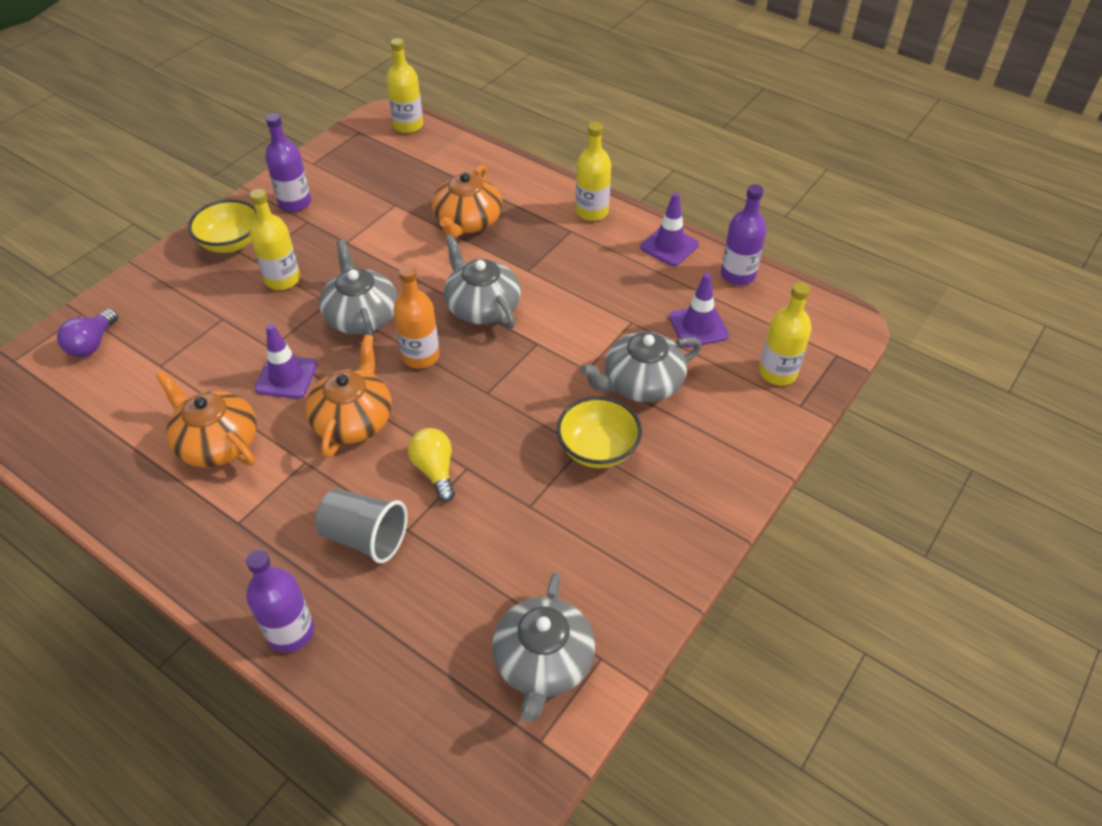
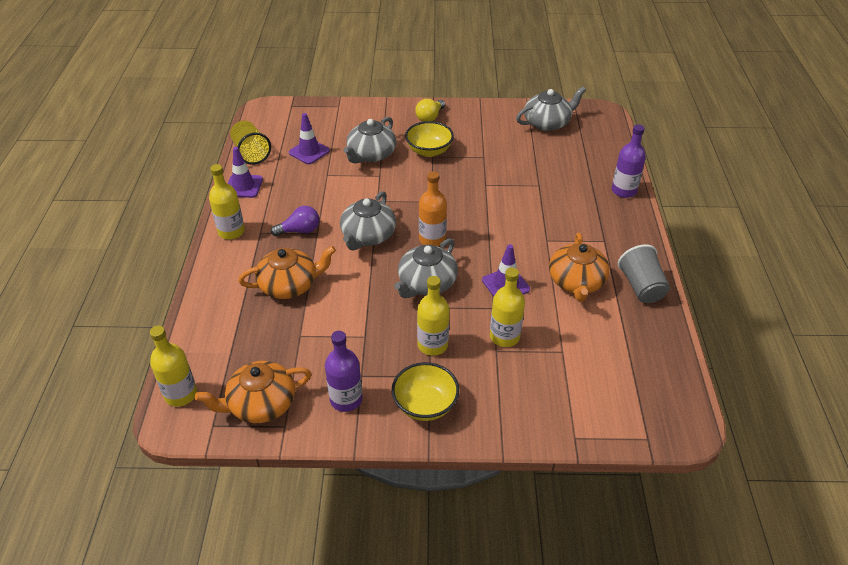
camera: 125 degrees left, 5 degrees down
(92, 344) = (588, 404): purple light bulb -> purple light bulb (300, 231)
(353, 419) = (502, 239): orange teapot -> orange teapot (261, 404)
(365, 537) = (558, 195): grey cup -> grey cup (641, 287)
(435, 470) = (498, 193): yellow light bulb -> yellow light bulb (430, 117)
(641, 383) = (371, 154): grey teapot -> grey teapot turned 90 degrees clockwise
(738, 275) = (251, 153): purple bottle -> yellow cup
(777, 373) = (321, 118): yellow bottle -> yellow bottle (504, 336)

